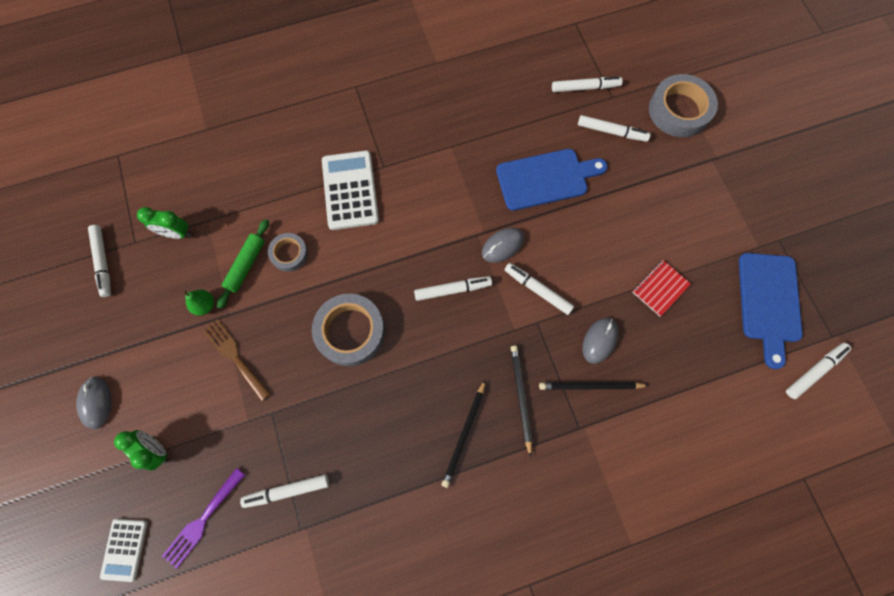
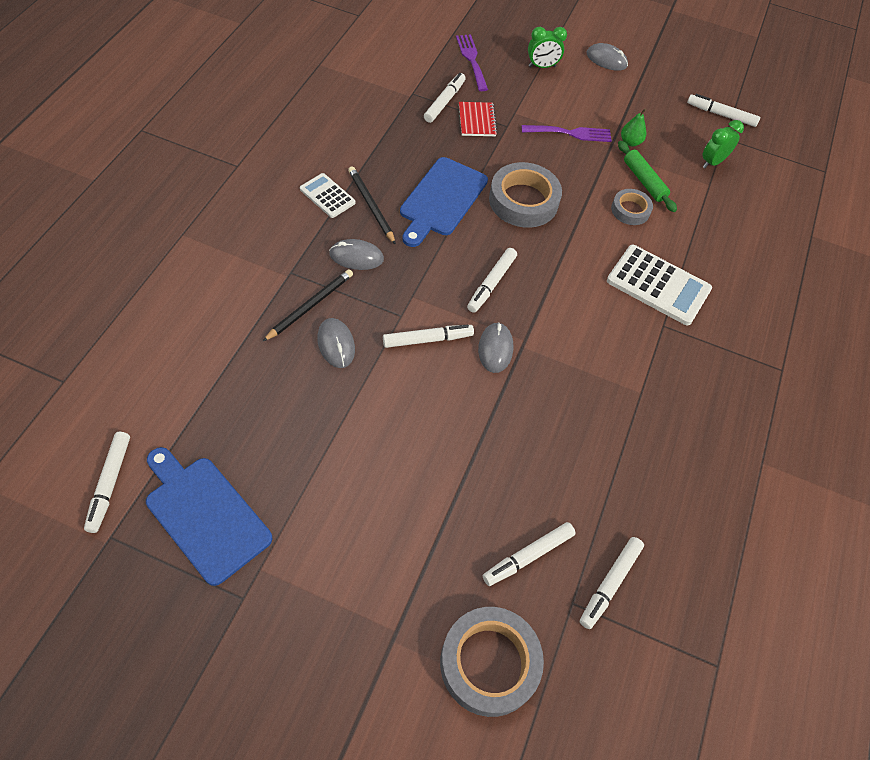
camera: 125 degrees right, 15 degrees down
(125, 549) = (493, 25): white calculator -> white calculator (327, 196)
(235, 356) = (570, 133): brown fork -> purple fork
(520, 397) = (356, 257): black pencil -> grey mouse
(546, 179) = (530, 441): blue cutting board -> blue cutting board (441, 200)
(660, 288) = (324, 433): red notebook -> red notebook (477, 120)

